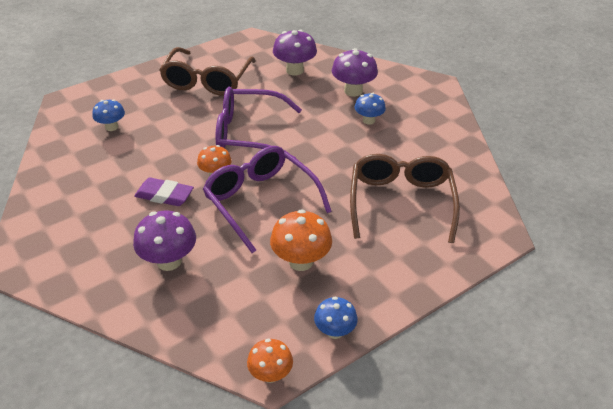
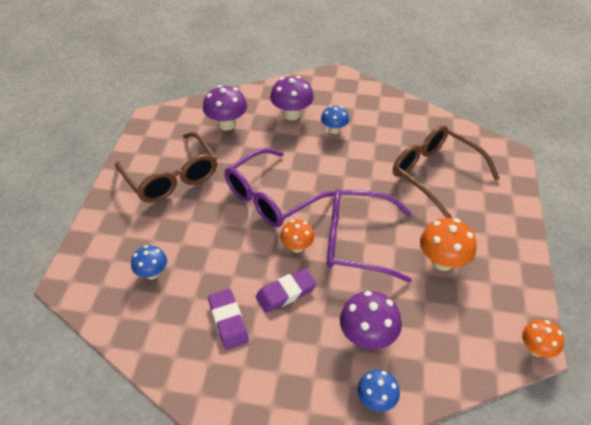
camera: 45 degrees left, 5 degrees up
(108, 184) = (228, 321): none -> purple eraser
(335, 331) = (524, 289): blue mushroom -> blue mushroom (376, 400)

